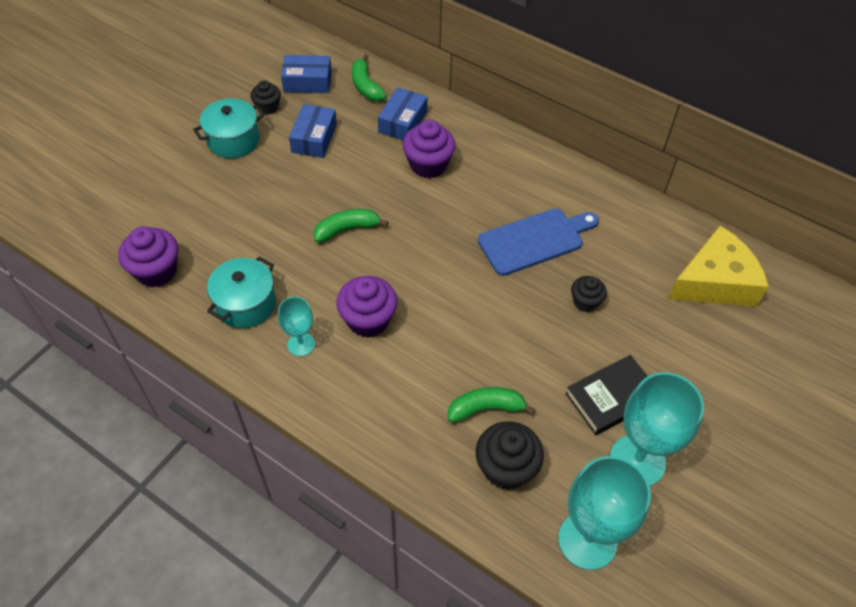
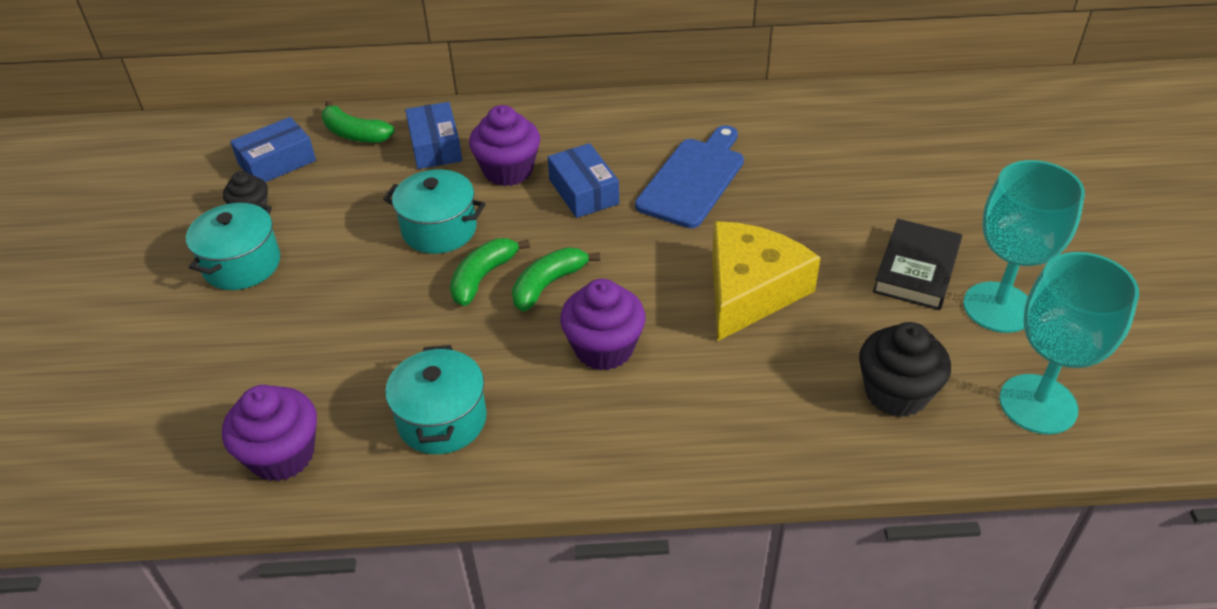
camera: 35 degrees left, 10 degrees down
(301, 344) = (554, 419): turquoise goblet -> none
(314, 138) = (346, 212): blue box -> blue box (583, 191)
(352, 182) = (439, 229): none -> turquoise pot
(486, 408) = (816, 353): green banana -> green banana (548, 284)
(585, 302) = (800, 204): black cupcake -> none
(715, 282) = (890, 125): yellow cheese -> yellow cheese (750, 291)

